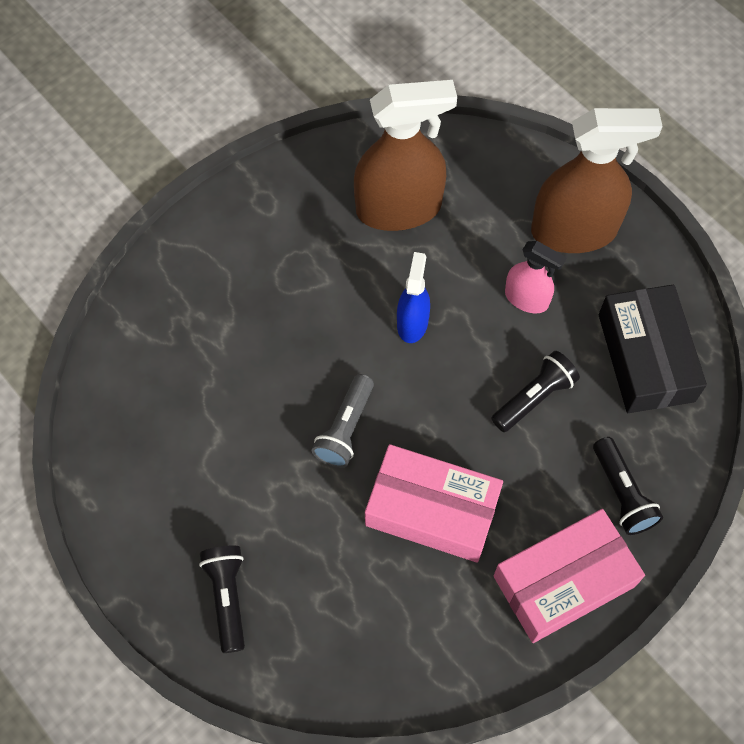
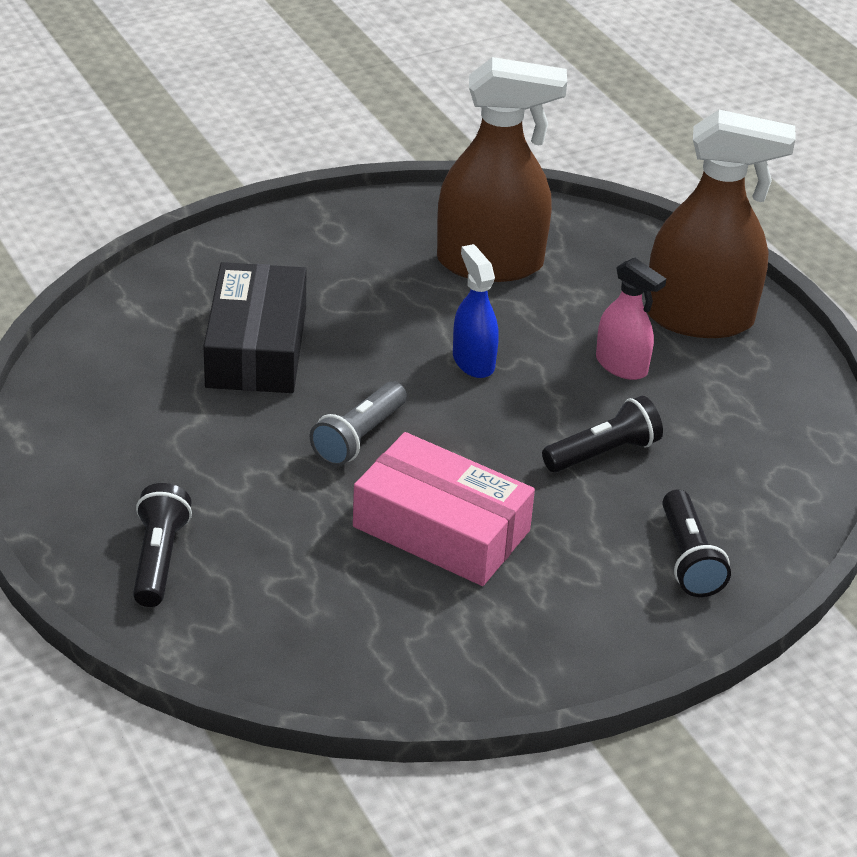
camera: 10 degrees right, 25 degrees down
(412, 323) = (473, 361): blue spray bottle -> blue spray bottle turned 45 degrees counterclockwise
(564, 581) = (588, 625): pink box -> none
(645, 357) = (756, 443): black box -> black box (256, 347)

